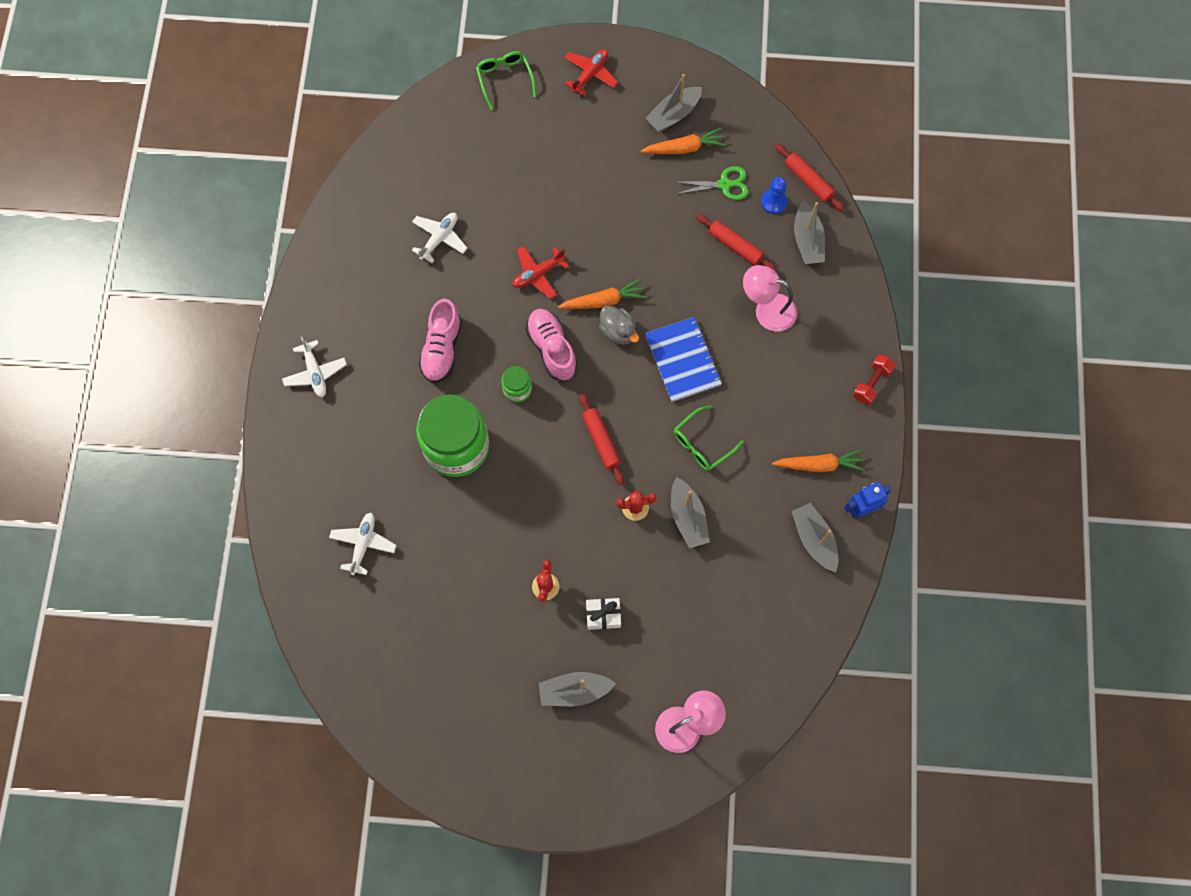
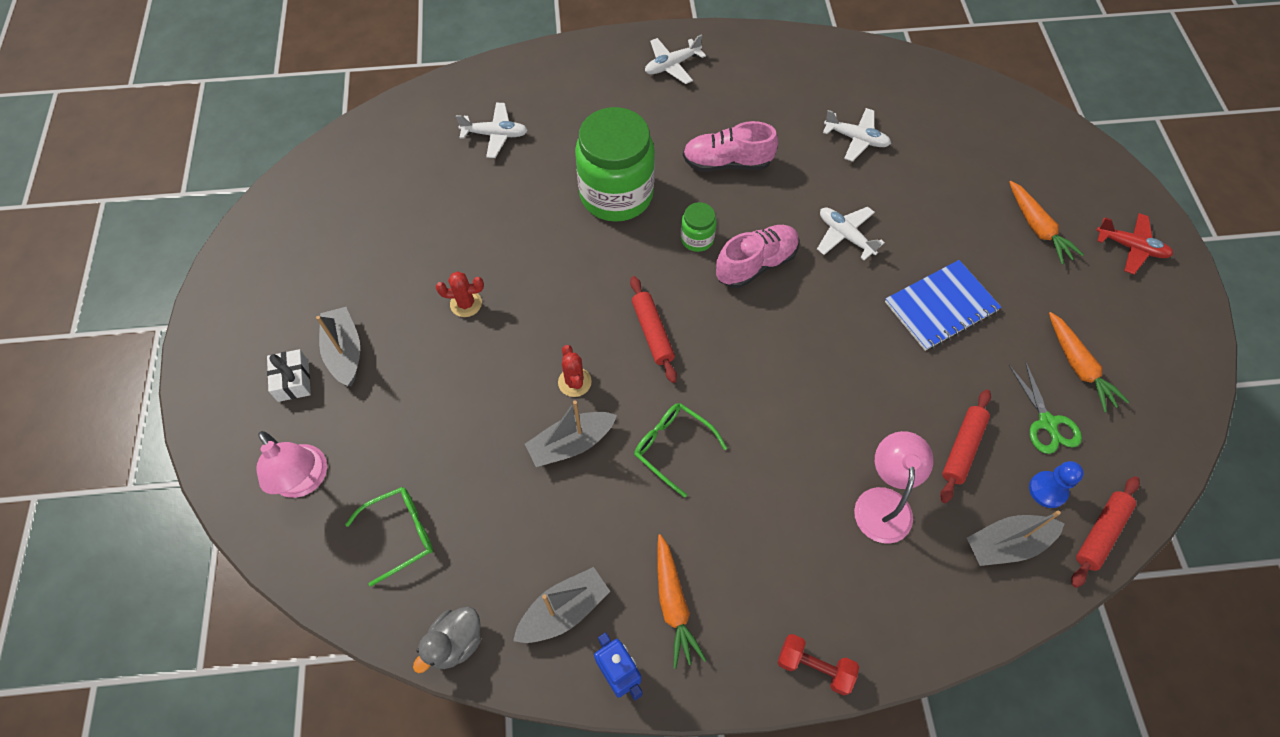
camera: 80 degrees right, 10 degrees down
(504, 78) = (1080, 164): green glasses -> green glasses (401, 533)
(538, 274) = (845, 236): red plane -> white plane
(601, 441) = (652, 332): red rolling pin -> red rolling pin turned 75 degrees counterclockwise
(603, 301) = (833, 307): orange carrot -> orange carrot (1037, 228)
(603, 615) = (436, 368): white gift -> white gift (293, 381)
(618, 331) = (798, 329): grey duck -> grey duck (455, 643)
(673, 114) = (1121, 347): grey boat -> none
(682, 360) = (780, 407): blue notebook -> blue notebook (941, 306)

